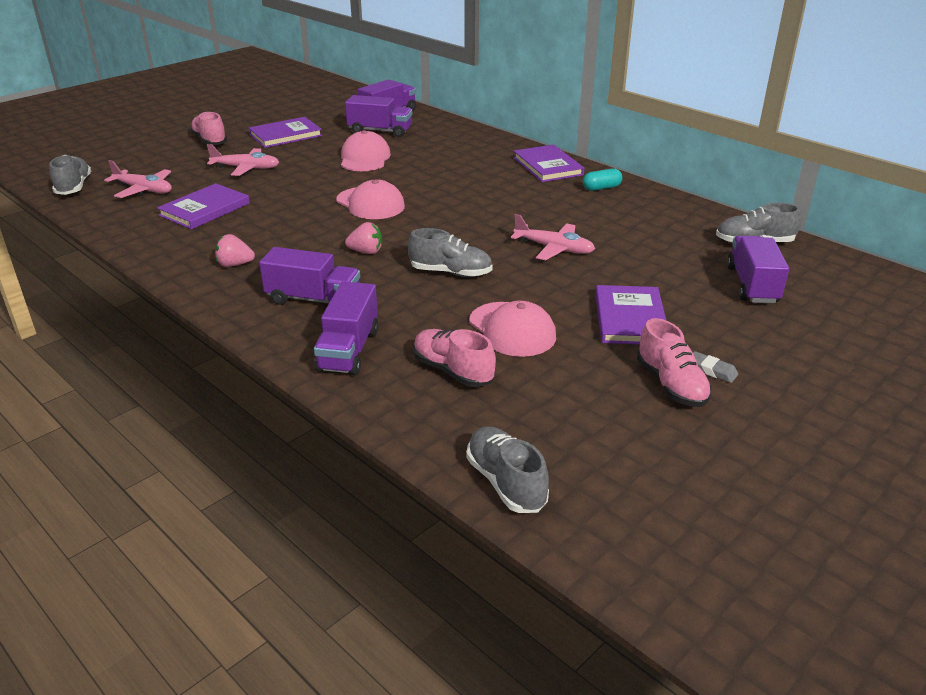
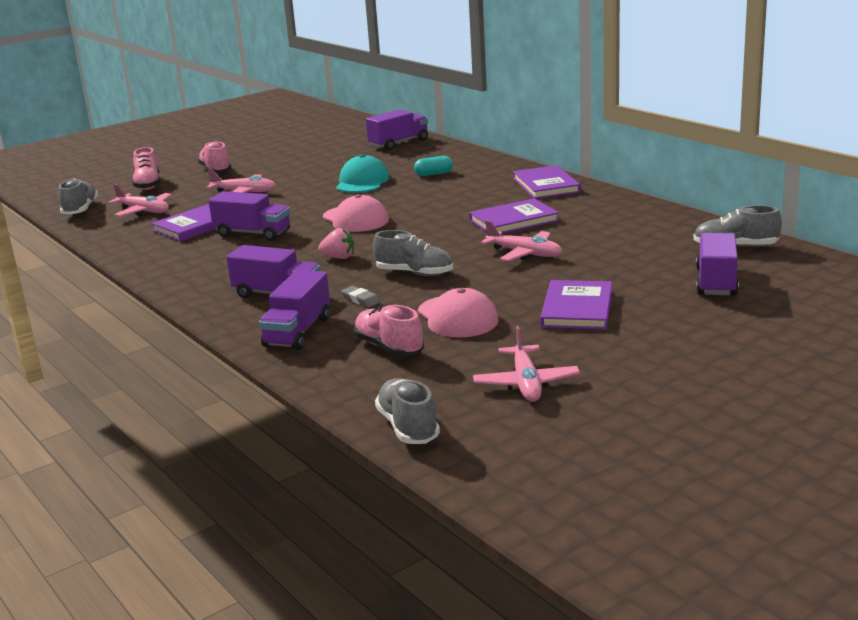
camera: 10 degrees right, 10 degrees down
(235, 264) = (212, 268): pink strawberry -> none
(285, 135) = (290, 164): purple book -> purple book (513, 220)
(365, 158) = (362, 182): pink cap -> turquoise cap
(380, 131) = (385, 159): purple truck -> purple truck (253, 233)
(601, 188) = (594, 203): turquoise capsule -> turquoise capsule (434, 174)
(612, 418) = (526, 383): none -> pink plane
(671, 385) = (595, 359): pink shoe -> pink shoe (148, 185)
(711, 370) = (641, 348): grey eraser -> grey eraser (361, 300)

